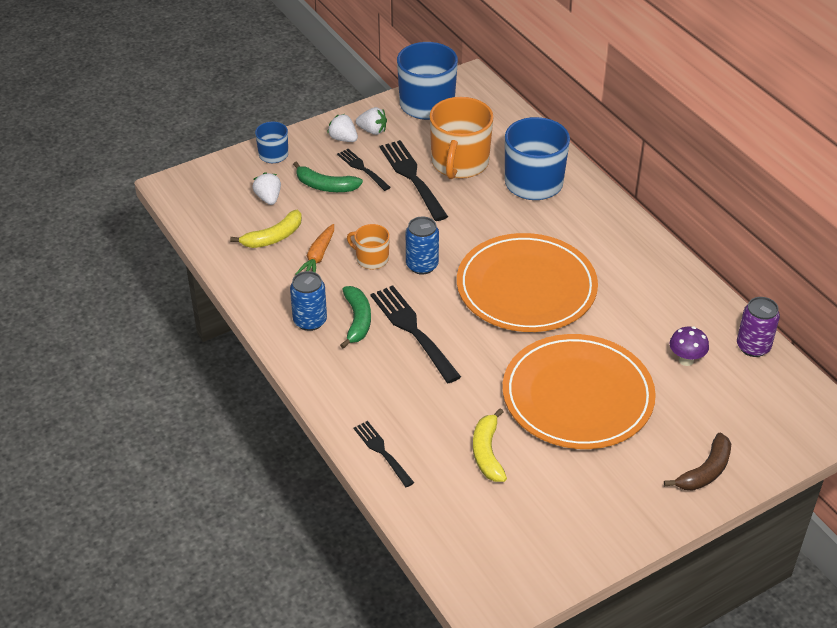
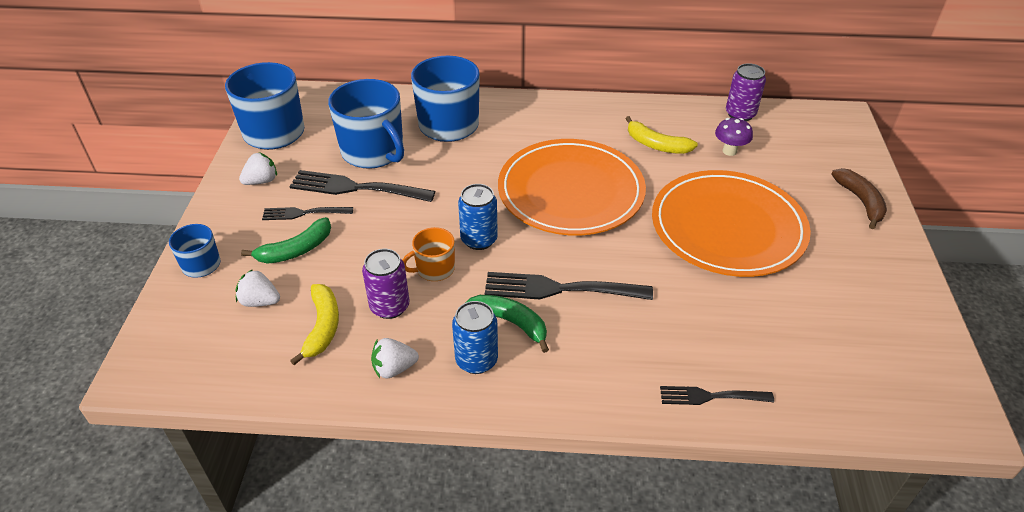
camera: 55 degrees left, 0 degrees up
(318, 257) = (390, 306): orange carrot -> purple can
(343, 139) = (246, 205): white strawberry -> white strawberry (394, 368)
(459, 163) = (373, 152): orange mug -> blue mug
(487, 452) = (761, 318): yellow banana -> yellow banana (656, 145)

